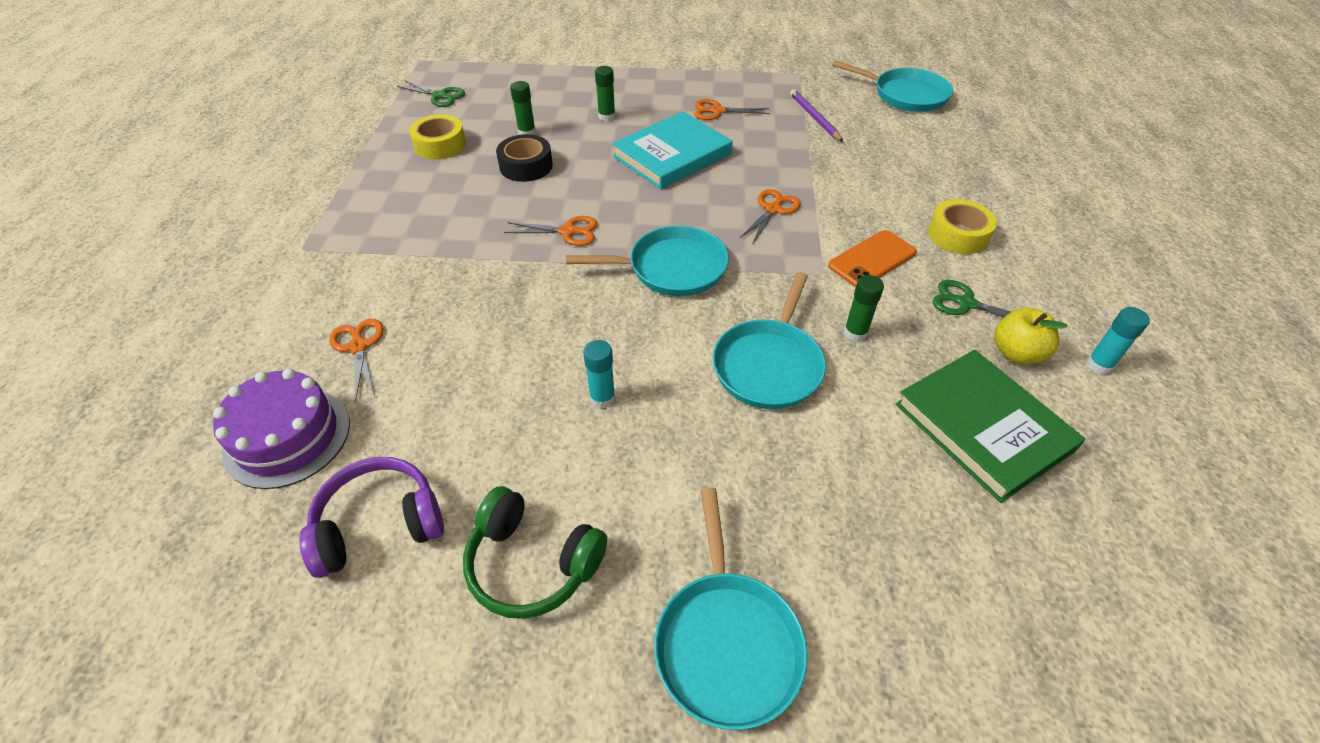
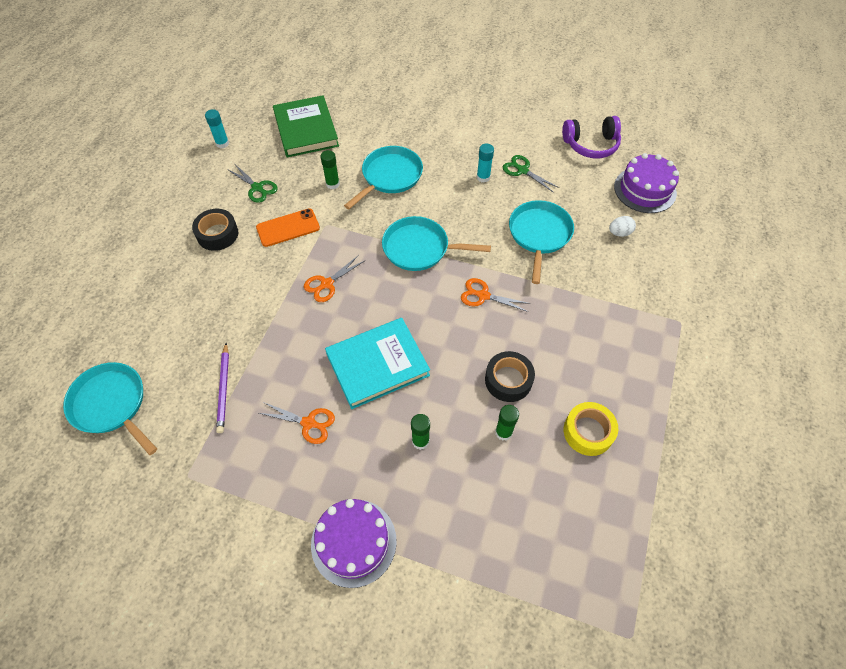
camera: 165 degrees left, 10 degrees up
(359, 347) = (619, 233): orange scissors -> white egg
(440, 96) = (596, 531): green scissors -> green scissors (522, 170)
(532, 563) = (525, 120): green headphones -> none
(641, 66) = (353, 542): none -> purple cake
(727, 643) = (456, 86): turquoise pan -> turquoise pan (539, 234)
(958, 235) = (217, 234): yellow tape -> black tape
(1016, 353) = (257, 157): yellow apple -> none

